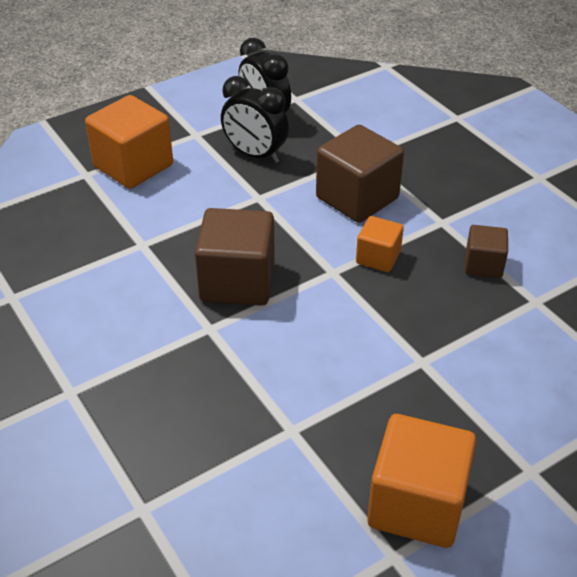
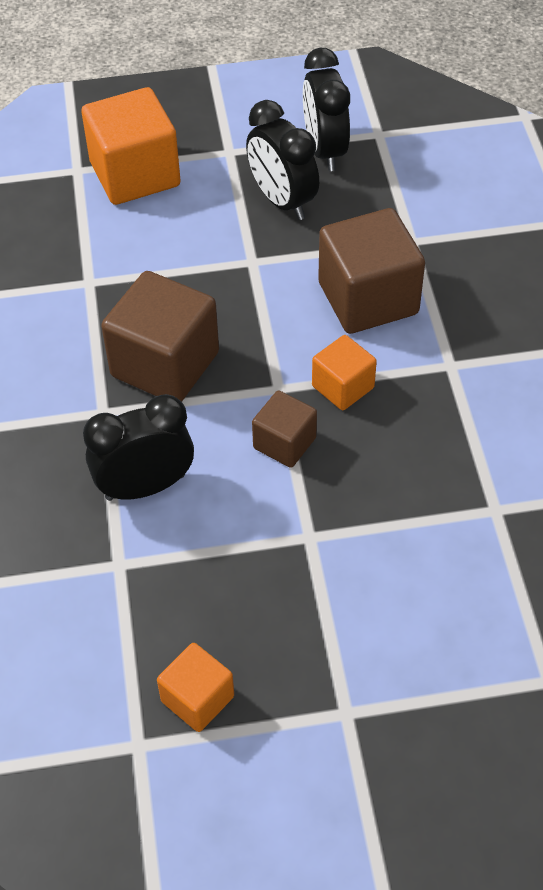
camera: 25 degrees right, 10 degrees up
(276, 369) = (145, 486): none -> black clock
(416, 504) = (197, 699): orange cube -> orange cube, size x0.55
(483, 265) = (463, 439): brown cube -> brown cube (284, 443)

